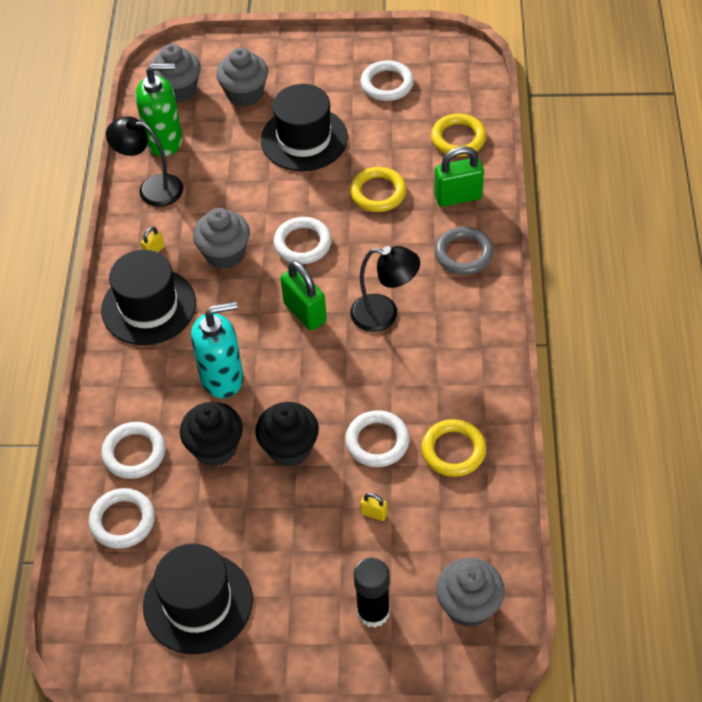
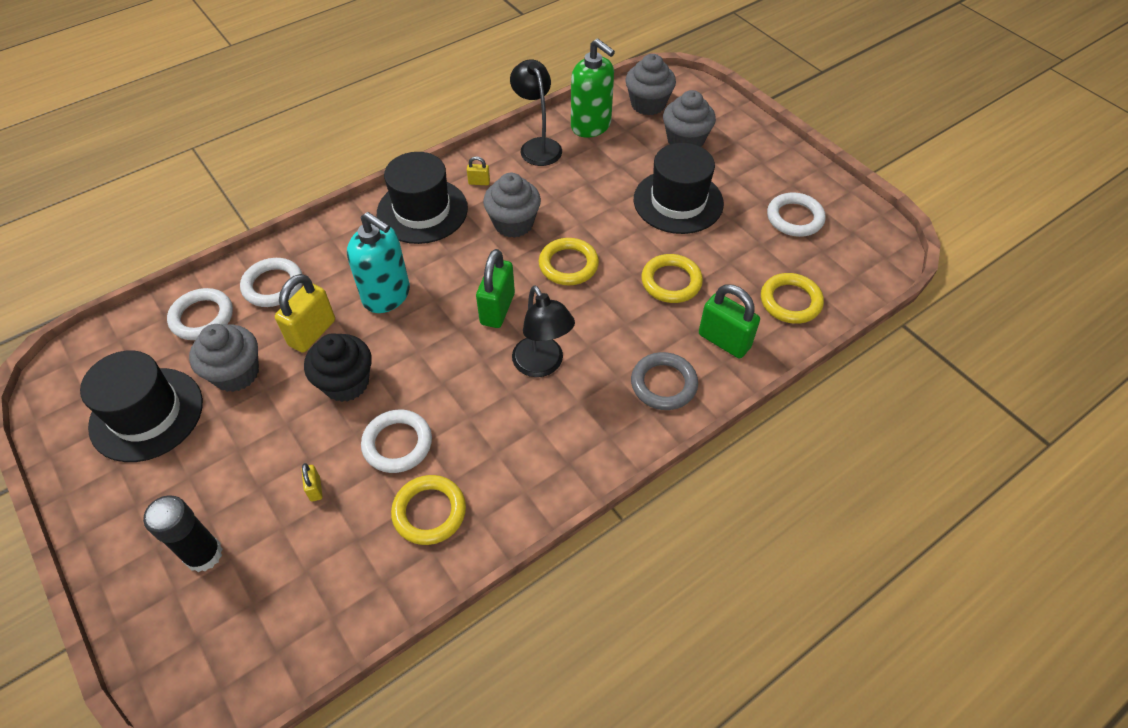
camera: 50 degrees right, 0 degrees up
(215, 448) = (312, 333): black cupcake -> yellow padlock
(302, 243) = (568, 265): white ring -> yellow ring
(468, 605) = (254, 636): grey cupcake -> grey cupcake (236, 373)

